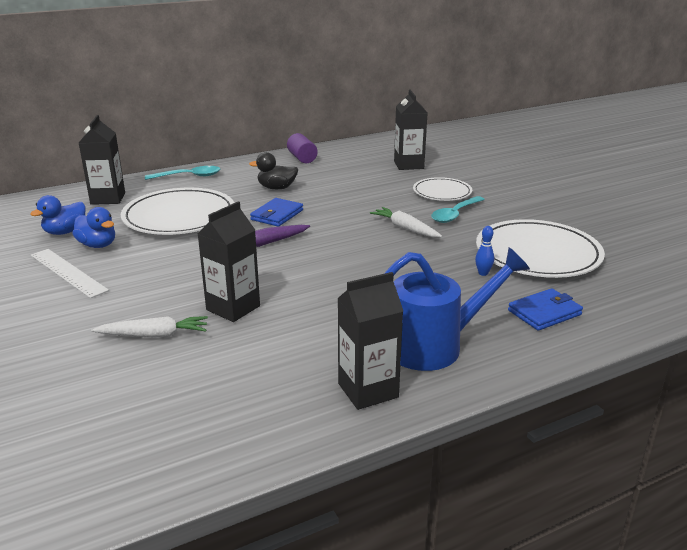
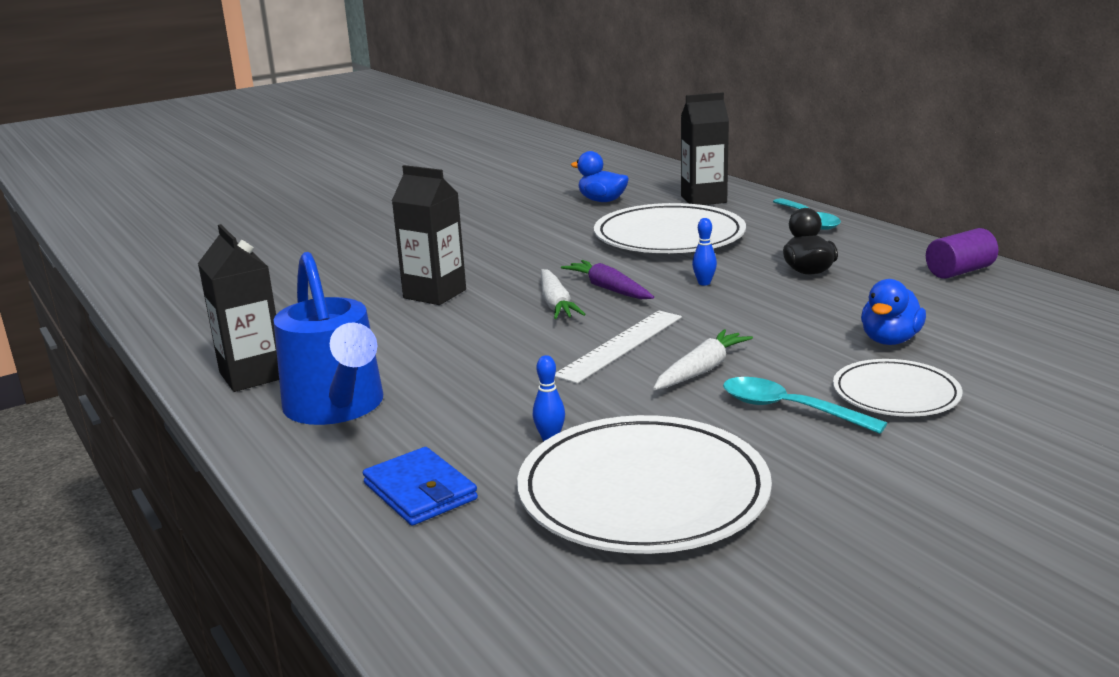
camera: 85 degrees right, 5 degrees down
(68, 272) = (507, 219): white ruler -> white ruler (620, 345)
(98, 245) = (574, 218): blue duck -> blue duck (890, 340)
(154, 335) = (380, 271): white carrot -> white carrot (556, 304)
(277, 215) = (704, 283): blue wallet -> blue bowling pin
(408, 165) = (1023, 356): black carton -> none

